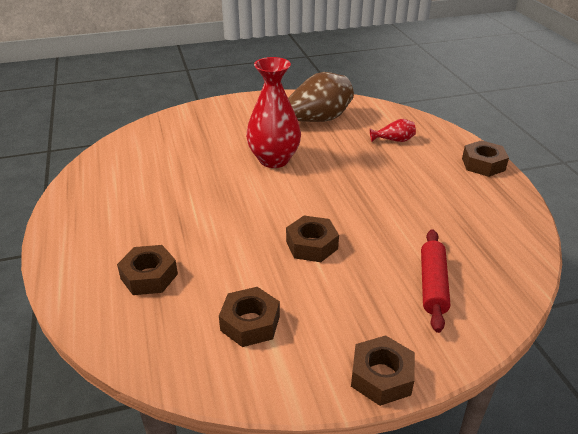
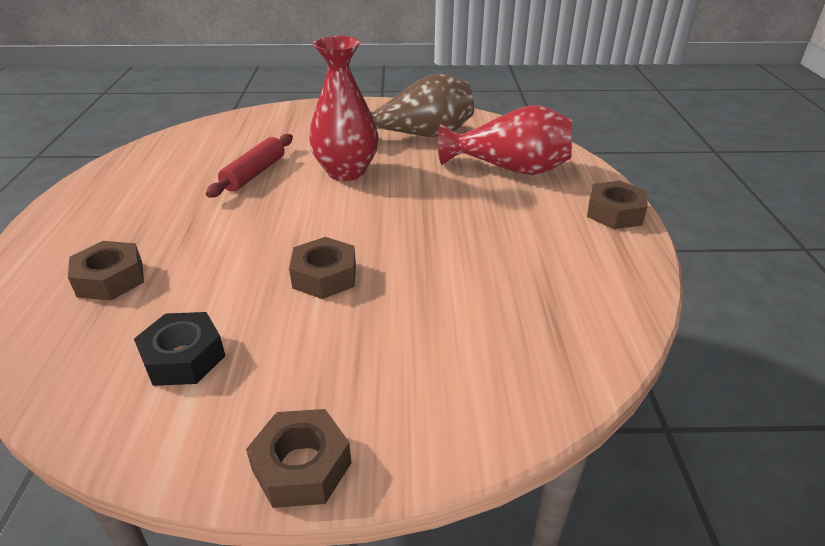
camera: 15 degrees right, 0 degrees up
(250, 323) = (183, 357): brown nut -> black nut
(394, 140) = (510, 169): red vase -> red vase, size x2.21
(432, 285) = (451, 355): red rolling pin -> red rolling pin (254, 174)

